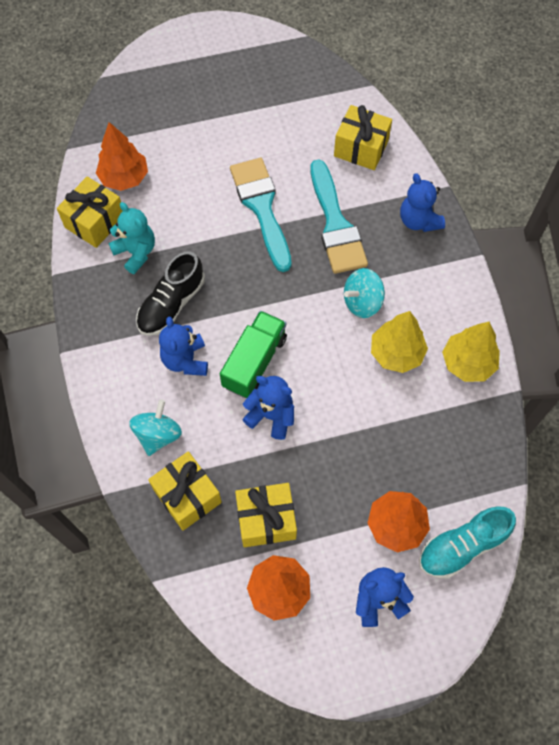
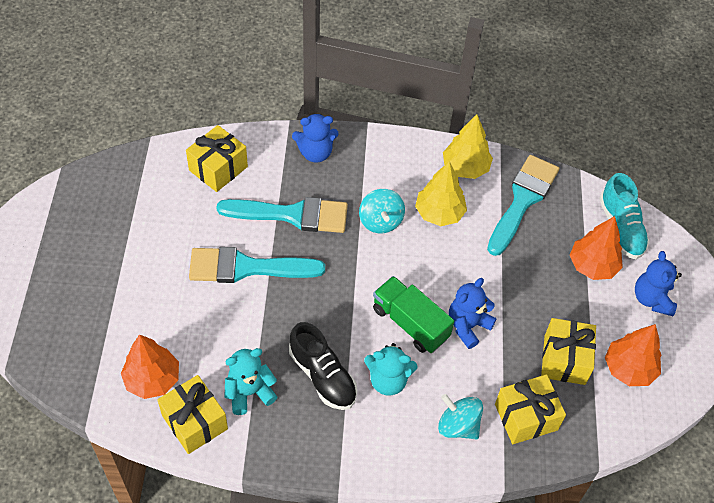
camera: 75 degrees left, 10 degrees down
(185, 360) = (388, 380): blue teddy bear -> turquoise teddy bear
(451, 431) = (522, 200): none -> turquoise brush

